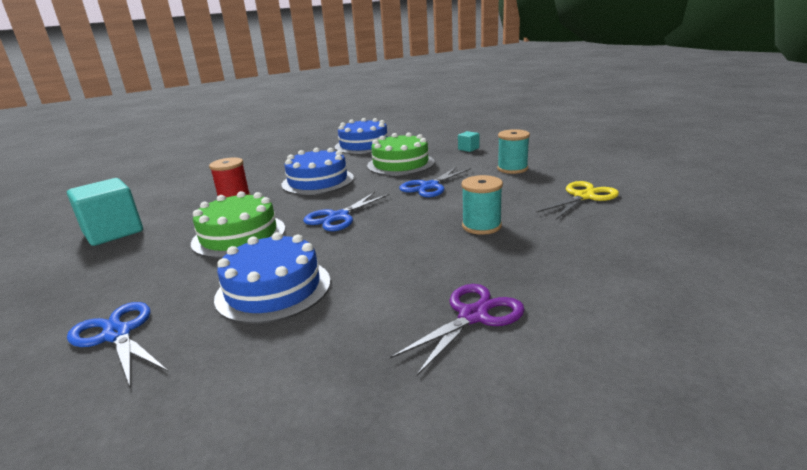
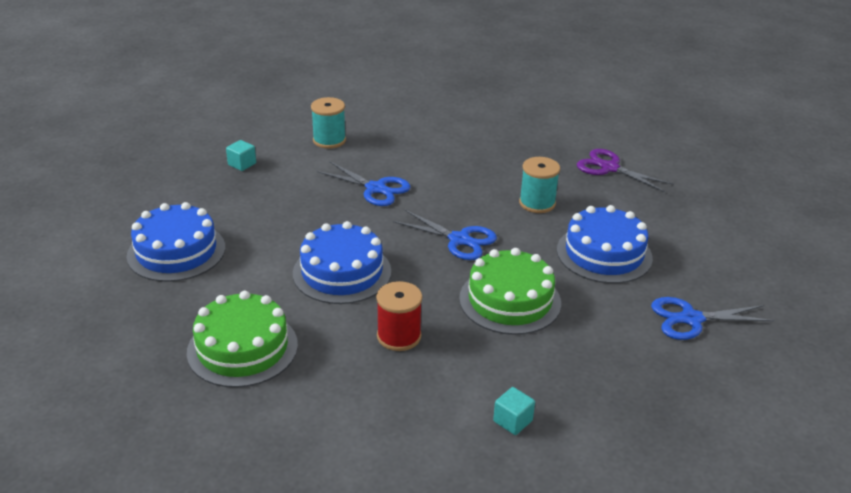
camera: 100 degrees left, 10 degrees up
(113, 232) = (512, 421): turquoise cube -> turquoise cube, size x0.45
(117, 334) = (691, 319): blue scissors -> blue scissors turned 45 degrees clockwise
(400, 164) = (288, 212): green cake -> green cake (242, 348)
(481, 226) = (476, 161): turquoise spool -> turquoise spool (537, 203)
(583, 196) = (413, 114): yellow scissors -> none

